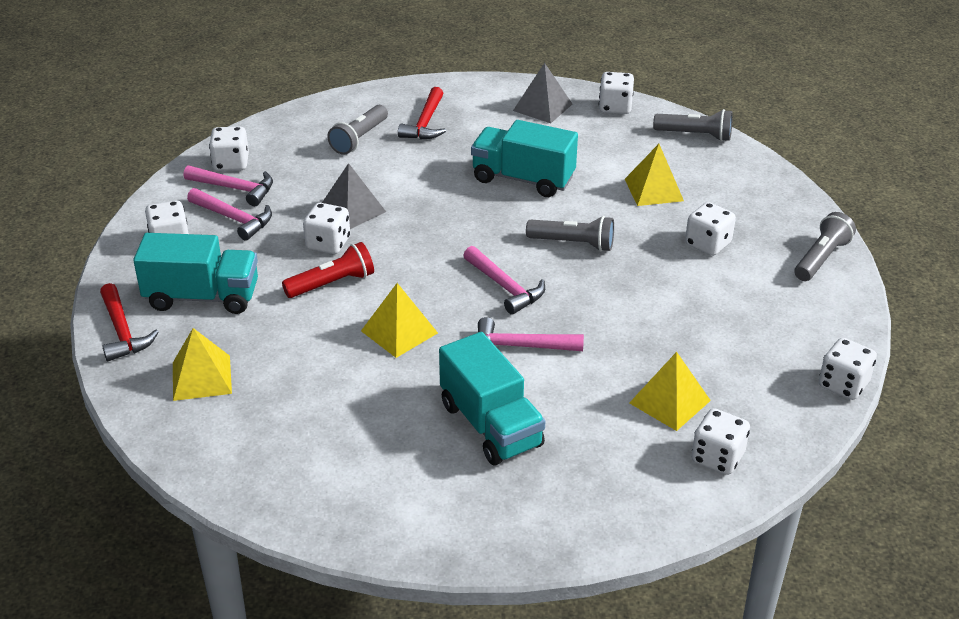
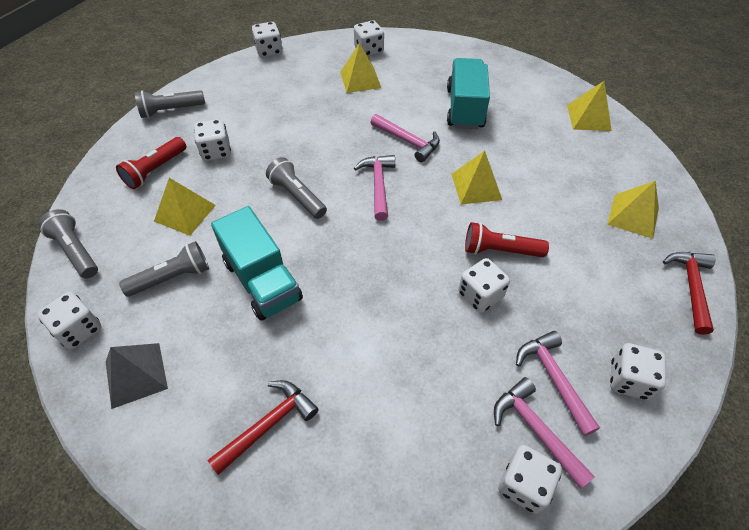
camera: 145 degrees left, 15 degrees up
(202, 297) = (613, 290): turquoise truck -> none
(308, 494) = (588, 117): none -> yellow pyramid
(351, 210) = (435, 326): grey pyramid -> none
(359, 139) = (356, 441): grey flashlight -> grey flashlight (172, 278)
(735, 205) = (155, 170): none -> red flashlight

